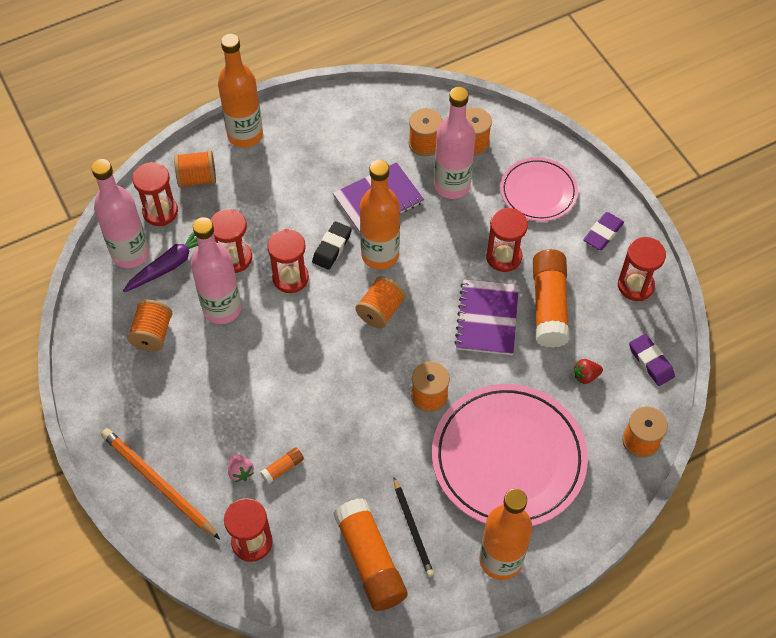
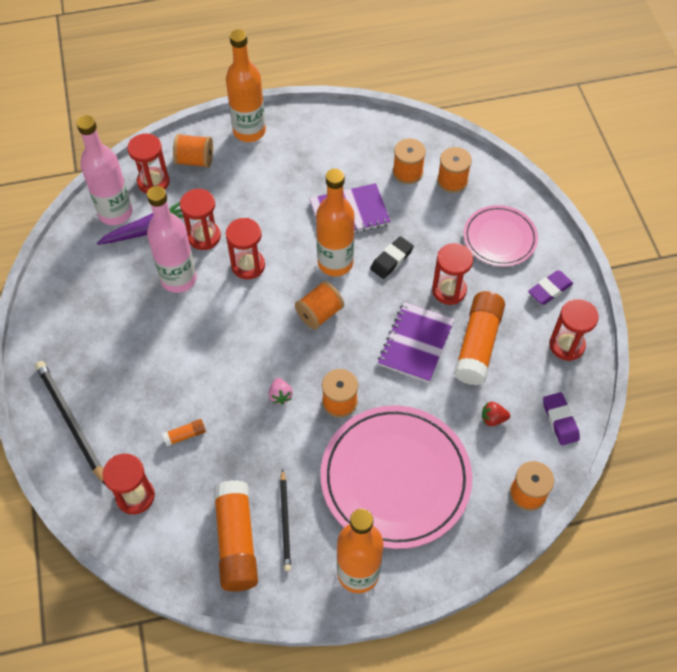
camera: 15 degrees right, 0 degrees up
(153, 334) = (111, 287): orange spool -> none
(158, 484) = (71, 422): orange pencil -> black pencil
(240, 472) = (146, 429): pink strawberry -> pink strawberry (280, 395)
(332, 247) = (294, 247): black eraser -> black eraser (391, 260)
(452, 185) = (421, 215): pink bottle -> none

